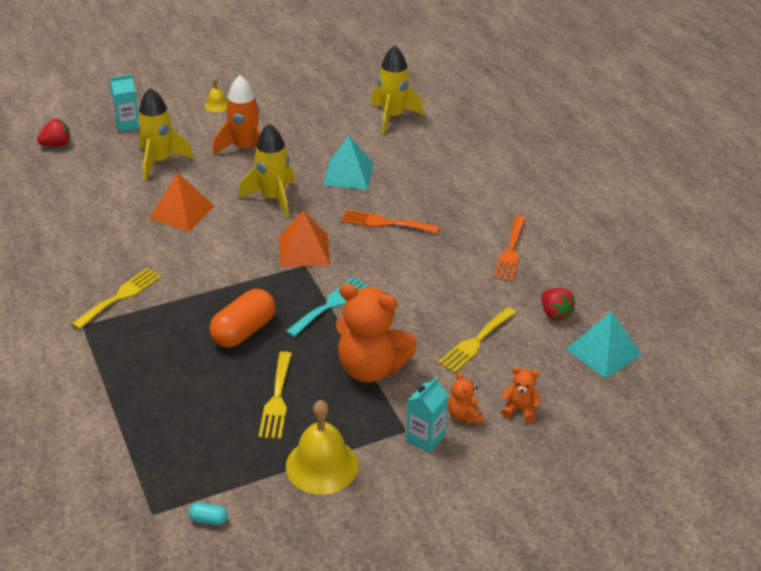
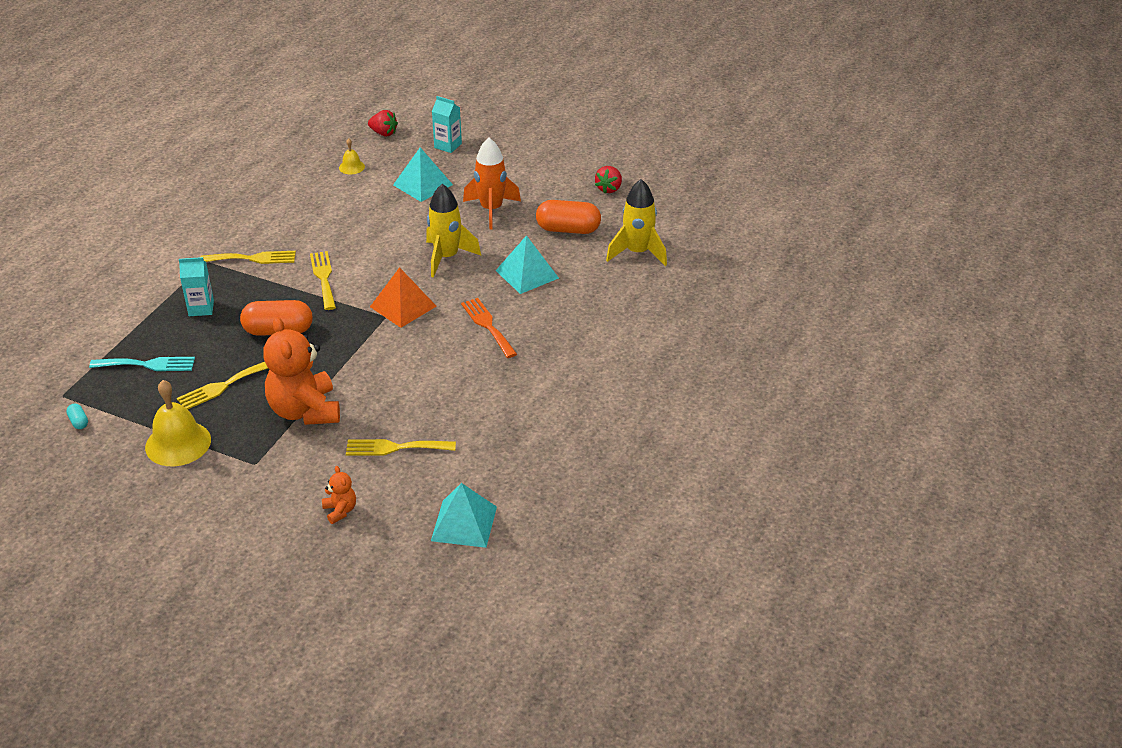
camera: 50 degrees right, 0 degrees up
(159, 162) = (422, 184): yellow rocket -> turquoise pyramid
(181, 212) = (377, 228): orange pyramid -> none
(207, 271) = (323, 278): none -> yellow fork
(217, 105) = (529, 166): yellow bell -> yellow bell (351, 167)
(321, 129) = (568, 229): none -> orange capsule
(330, 305) = (354, 353): turquoise fork -> turquoise fork (148, 364)
(425, 438) = (256, 478): turquoise carton -> turquoise carton (201, 308)
(464, 415) = (302, 485): orange teddy bear -> none
(510, 252) = (534, 408): orange fork -> none
(554, 313) = (482, 472): red strawberry -> red strawberry (609, 189)

